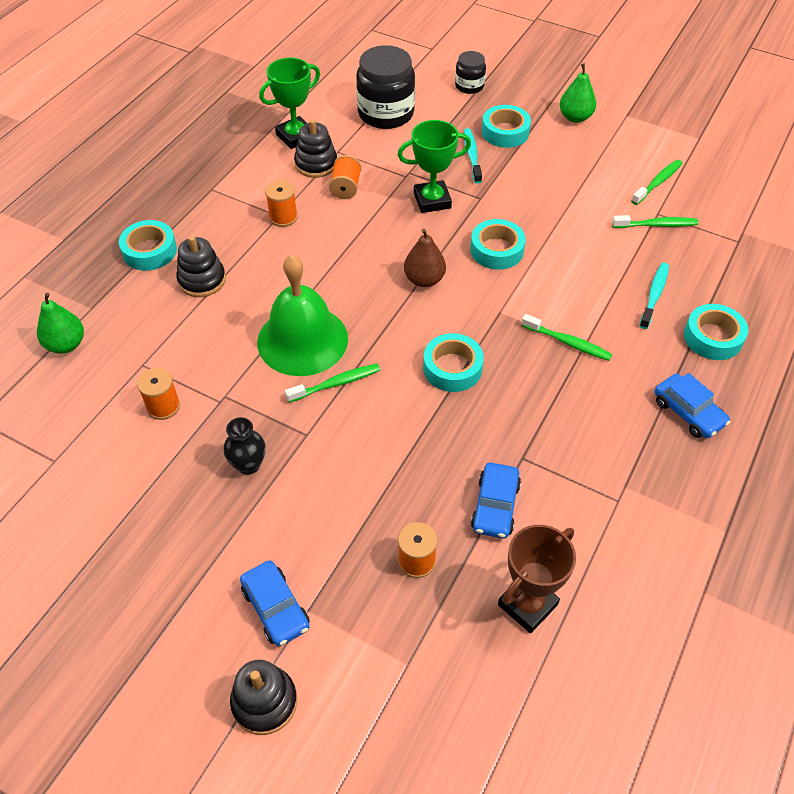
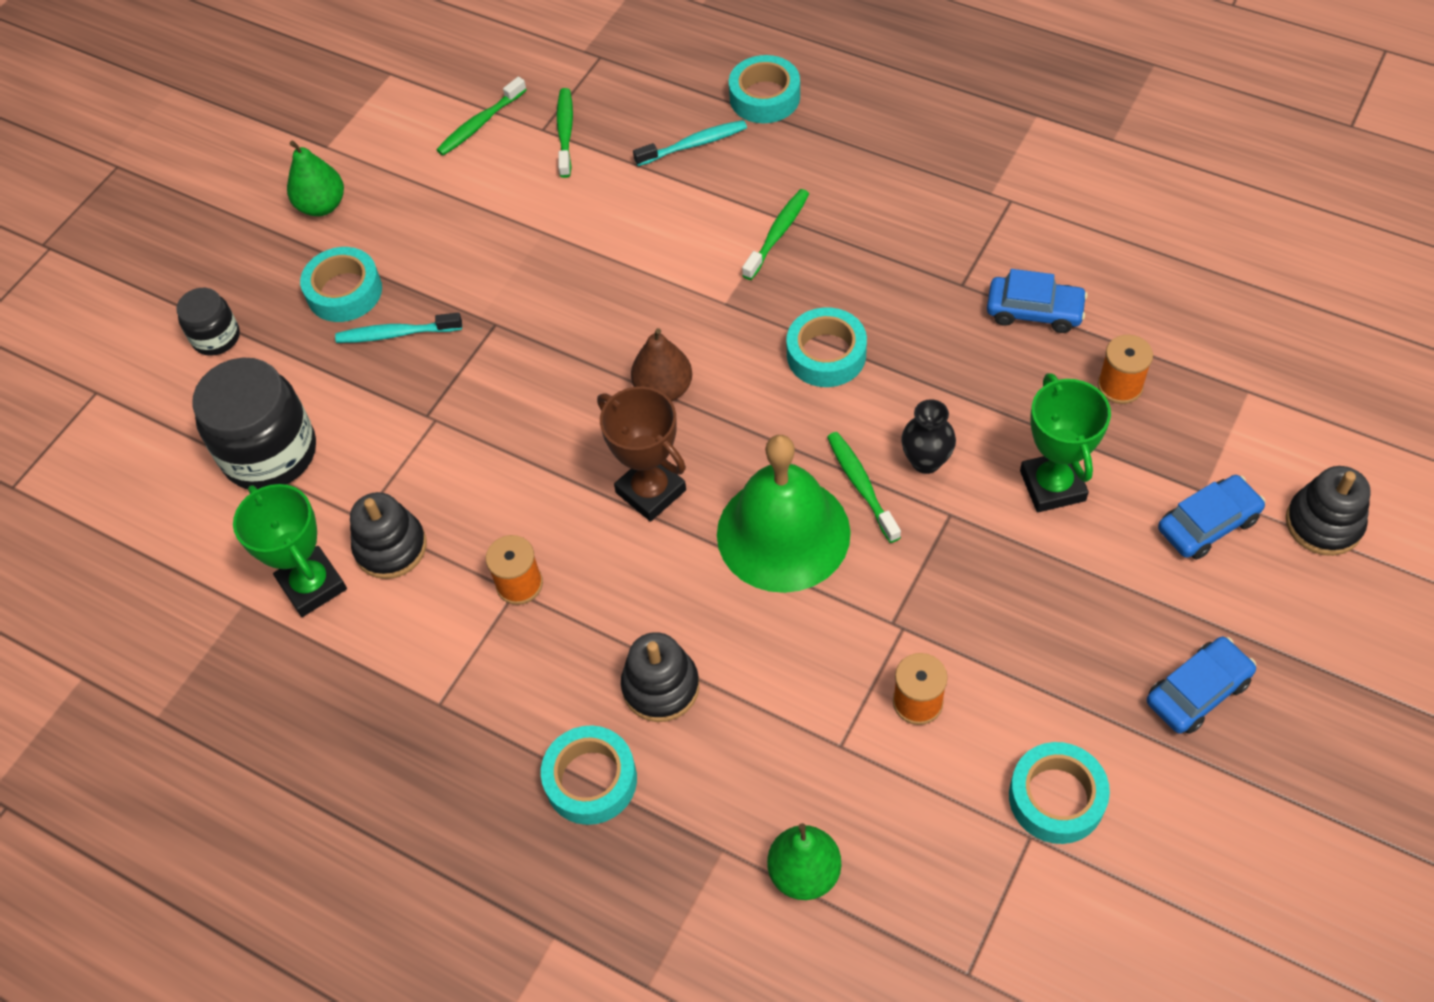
camera: 85 degrees left, 5 degrees up
(248, 465) = (1007, 577): black vase -> black vase (926, 461)
(346, 187) = (455, 500): orange spool -> none
(432, 200) = (495, 383): green trophy -> green trophy (1052, 486)
(497, 250) = (606, 305): turquoise tape -> turquoise tape (1056, 798)
(527, 604) = (1156, 284): brown trophy -> brown trophy (651, 491)
(654, 295) = (694, 144): turquoise toothbrush -> turquoise toothbrush turned 135 degrees clockwise
(658, 182) = (480, 124): green toothbrush -> green toothbrush turned 90 degrees counterclockwise
(688, 412) = (881, 130): blue car -> blue car (1197, 691)

